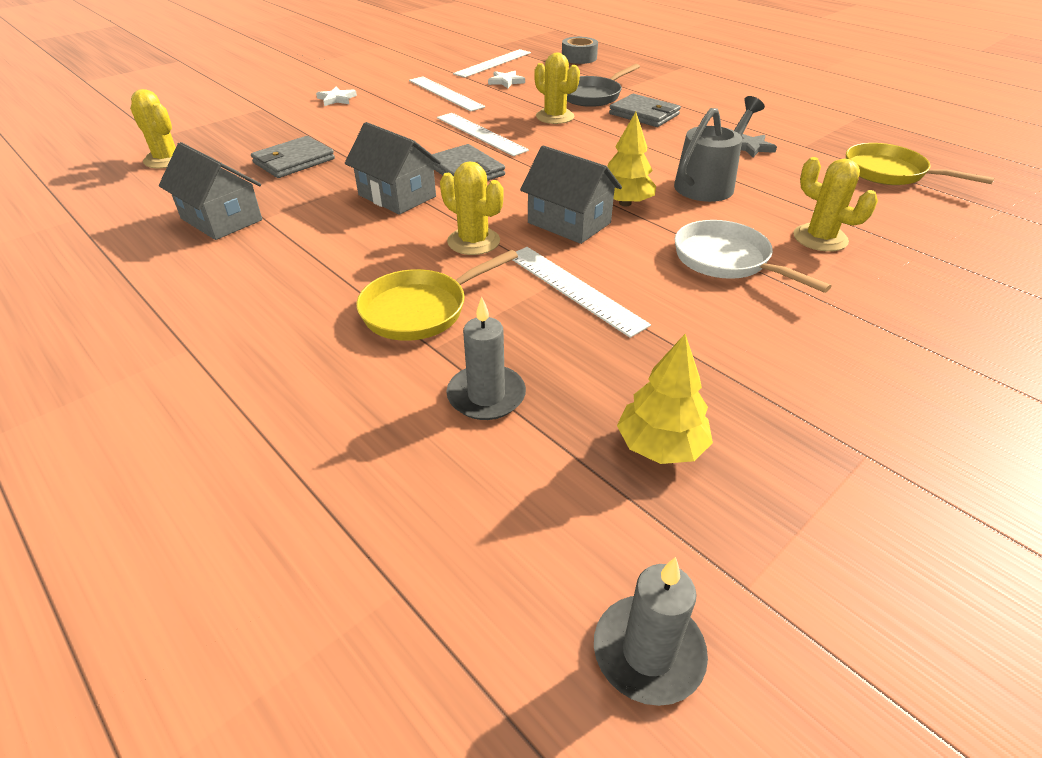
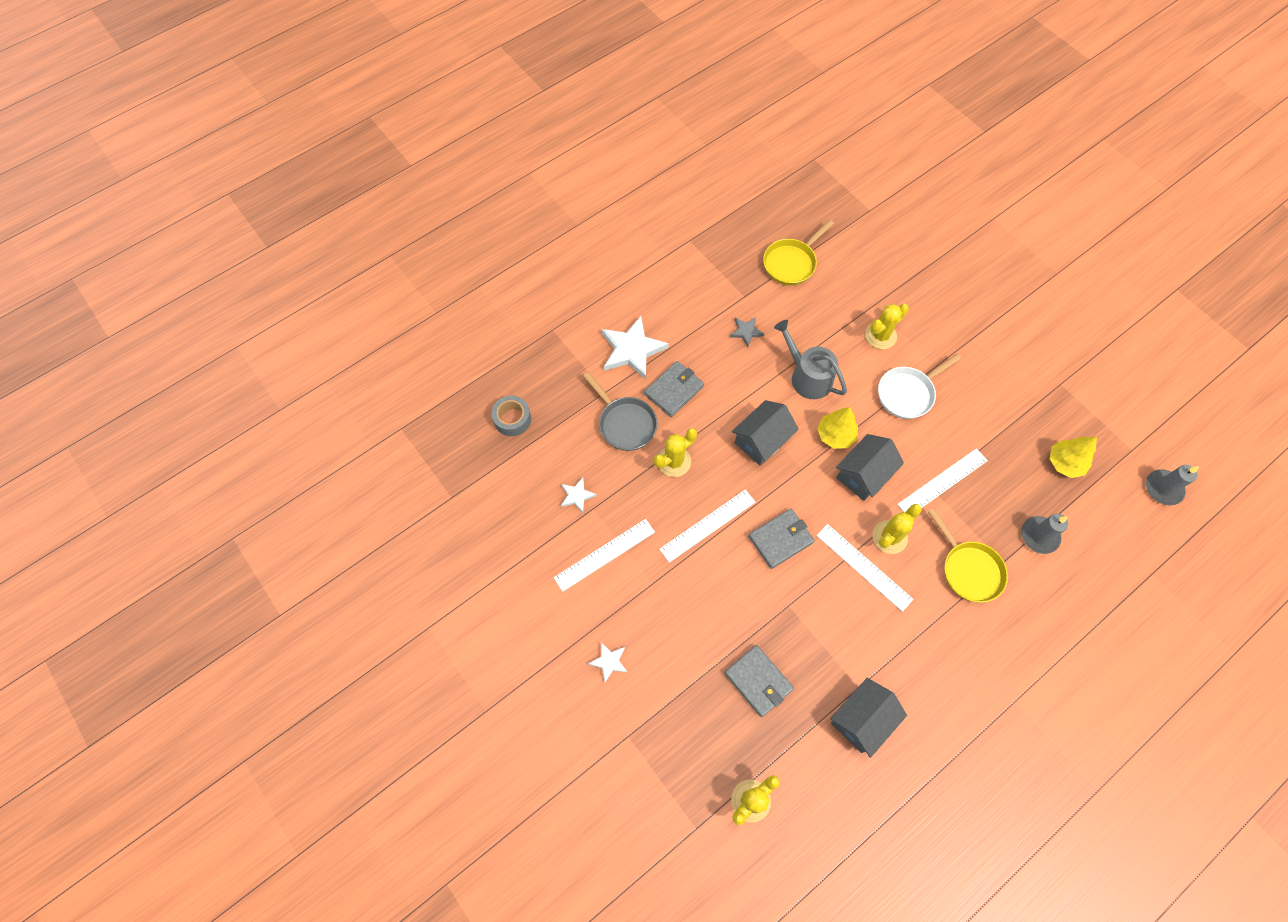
camera: 85 degrees left, 25 degrees up
(397, 196) = (824, 590): grey house -> grey house (761, 440)
(493, 63) = (516, 504): white ruler -> white ruler (864, 567)
(683, 95) = (632, 350): none -> white star

